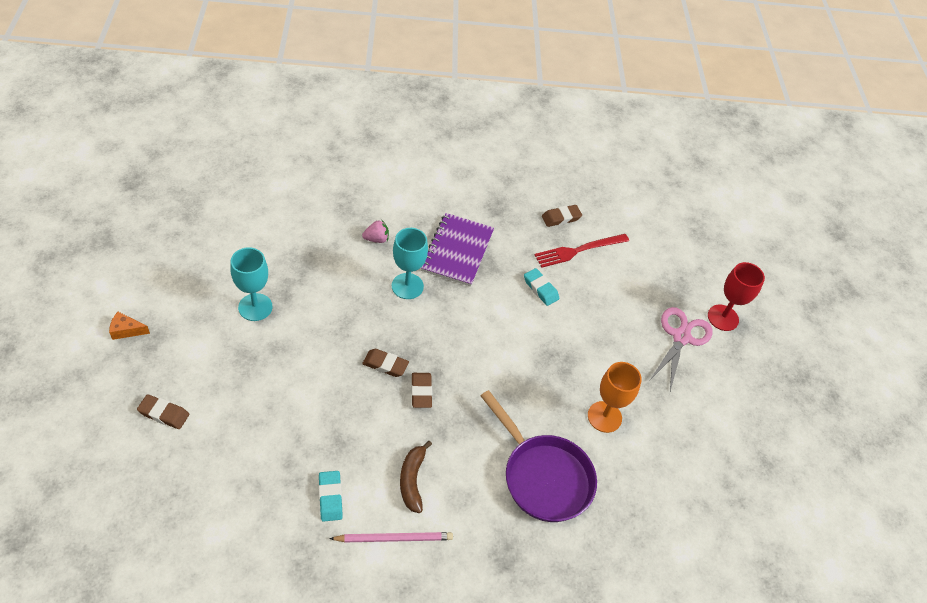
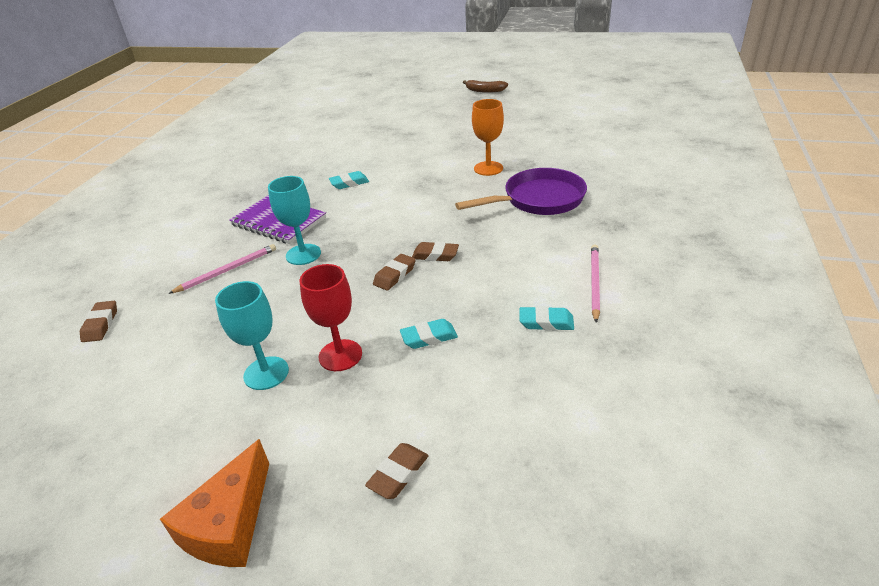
camera: 65 degrees left, 15 degrees down
(126, 330) = (229, 524): orange cheese -> orange cheese, size x1.96
(303, 407) = (429, 337): none -> turquoise eraser
(376, 239) = (227, 270): pink strawberry -> pink pencil
(412, 480) = (532, 267): brown banana -> brown banana (484, 90)
(561, 218) = (278, 167): brown eraser -> brown eraser (100, 324)
(578, 250) = (319, 162): red fork -> none
(681, 337) = (426, 132): pink scissors -> none
(723, 318) = (416, 116): red goblet -> red goblet (340, 355)

